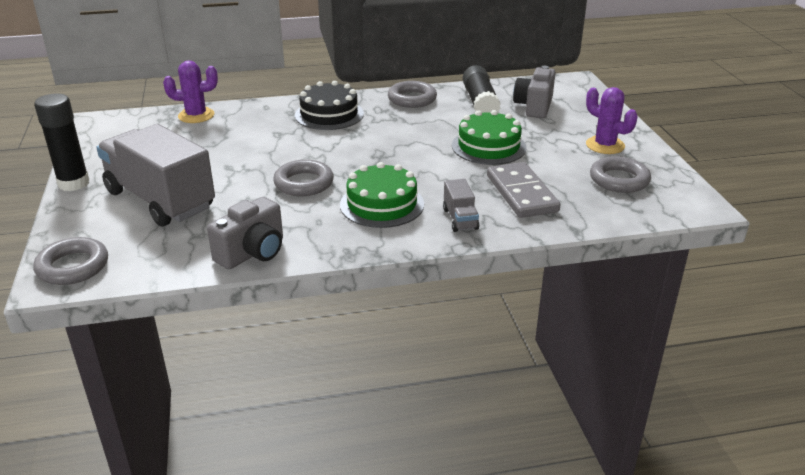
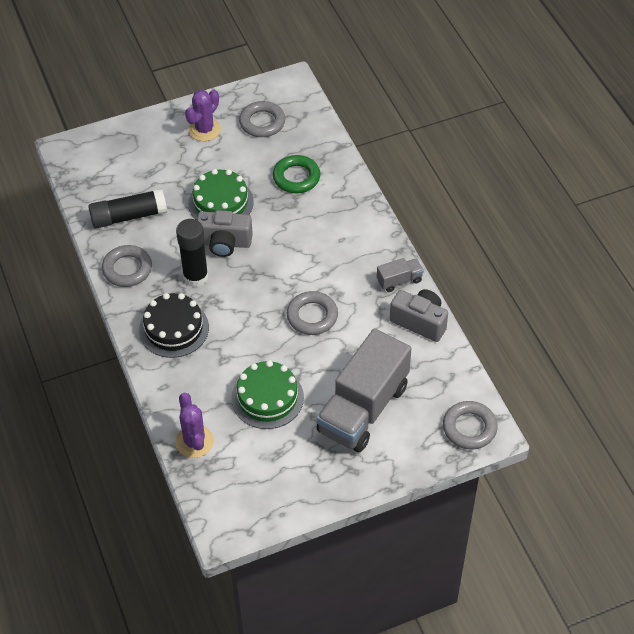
camera: 100 degrees left, 20 degrees up
(74, 183) = (352, 487): black glue stick -> black glue stick (195, 277)
(382, 204) = (333, 258): green cake -> green cake (267, 398)
(460, 219) = (342, 209): grey truck -> grey truck (399, 280)
(521, 193) = (296, 177): grey domino -> green ring
(534, 107) = (132, 177): grey camera -> grey camera (224, 243)

